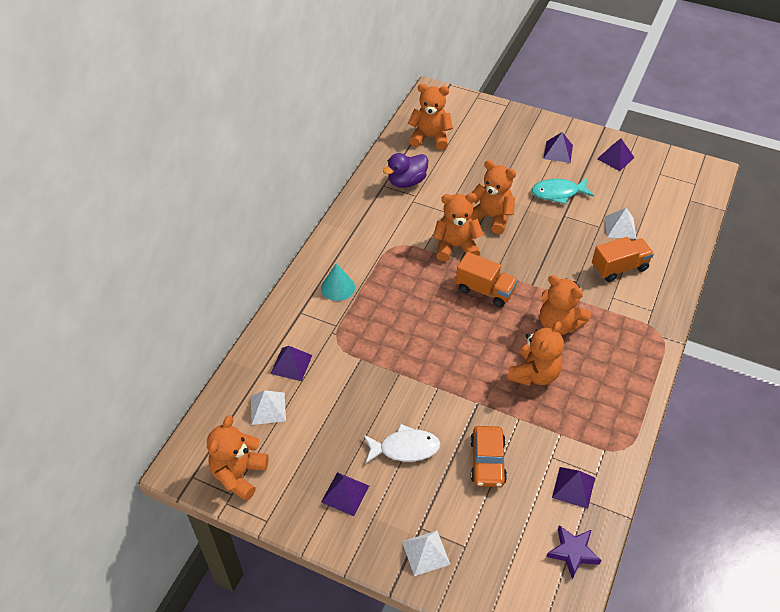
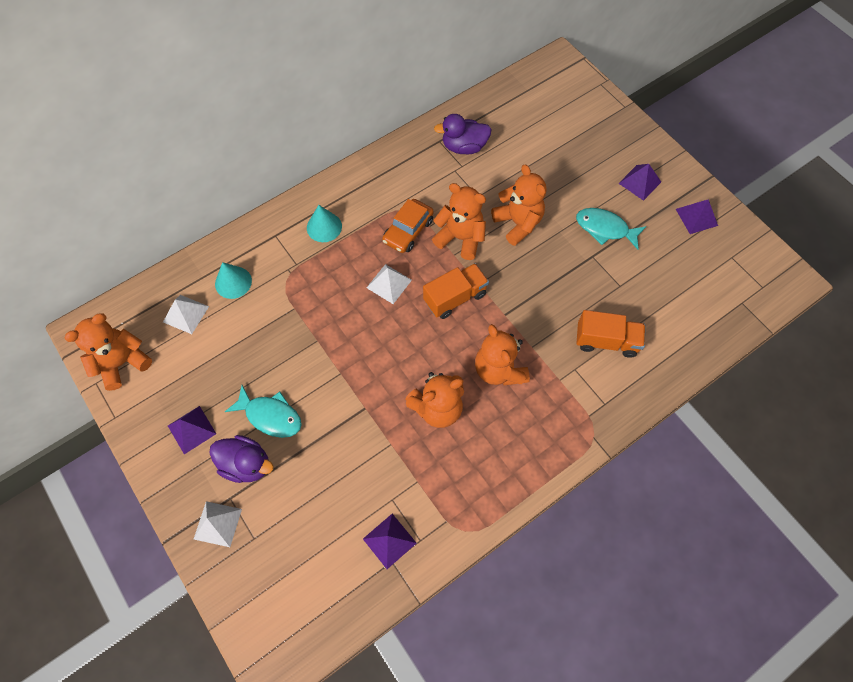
camera: 30 degrees right, 15 degrees up
(291, 364) = (233, 282): purple pyramid -> turquoise cone
(405, 448) = (270, 416): white fish -> turquoise fish
(414, 494) = (246, 464): none -> purple duck
(430, 138) = (520, 109): orange teddy bear -> none
(485, 290) = (455, 297): orange truck -> orange truck turned 90 degrees counterclockwise
(487, 461) = (331, 470): orange car -> orange car (408, 231)
(573, 552) = (342, 602): purple star -> none
(620, 227) = (641, 297): white pyramid -> white pyramid (389, 284)

